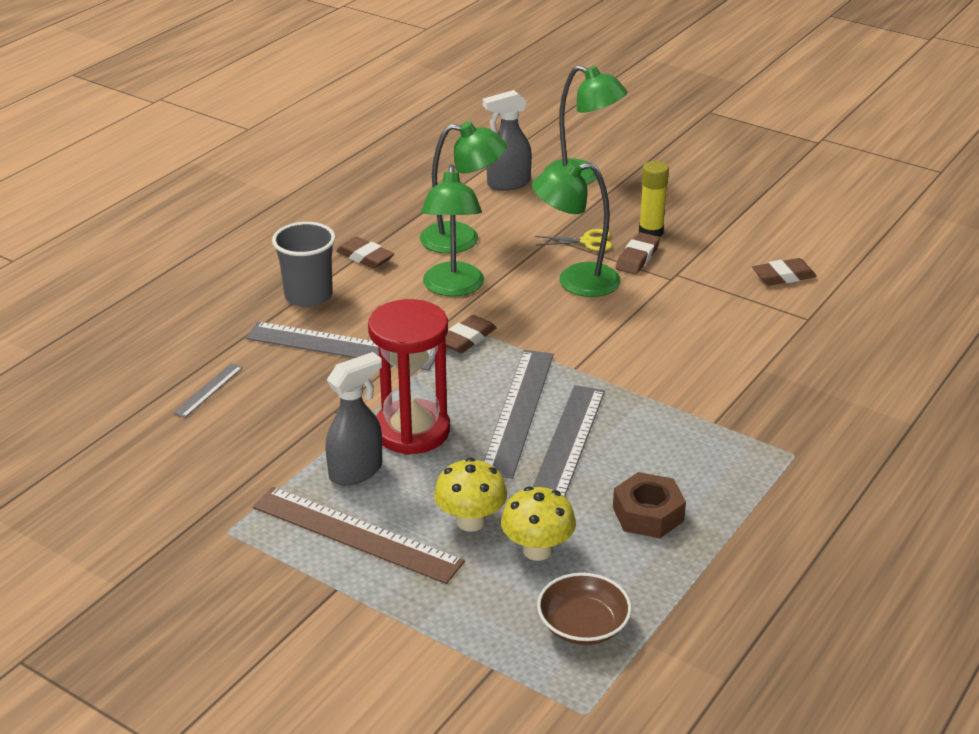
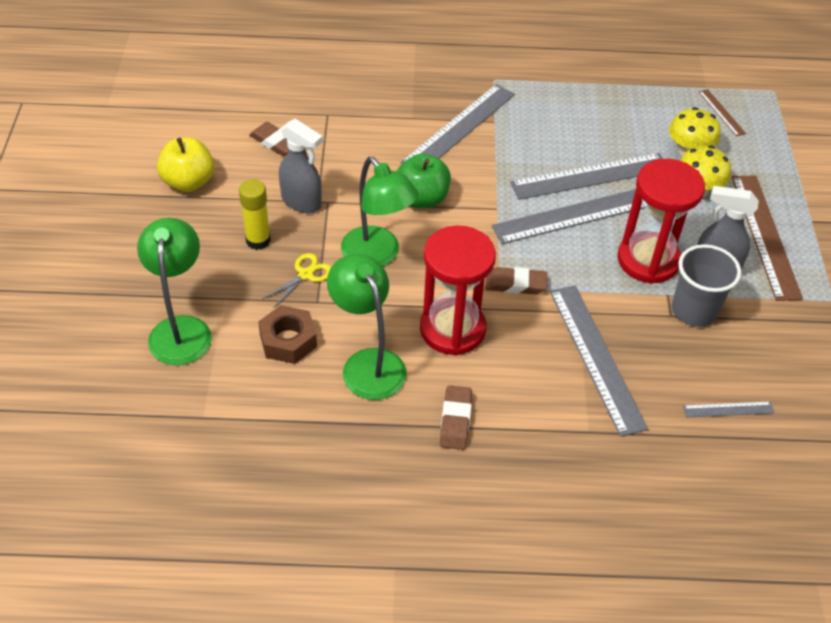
camera: 125 degrees left, 15 degrees up
(308, 296) = (550, 425): grey cup -> grey cup (694, 310)
(453, 288) = (452, 329): green lamp -> red hourglass
(508, 184) = (233, 381): grey spray bottle -> grey spray bottle (302, 202)
(583, 625) = (721, 112): brown bowl -> brown ruler
(587, 241) = (305, 274): yellow scissors -> yellow scissors turned 75 degrees clockwise
(629, 330) = (422, 198): none -> green apple
(637, 258) = (309, 233): brown eraser -> none
(648, 514) = (610, 119): brown nut -> brown nut (288, 340)
(721, 393) = (459, 128): none -> grey ruler
(759, 220) = (188, 182): none -> yellow apple

